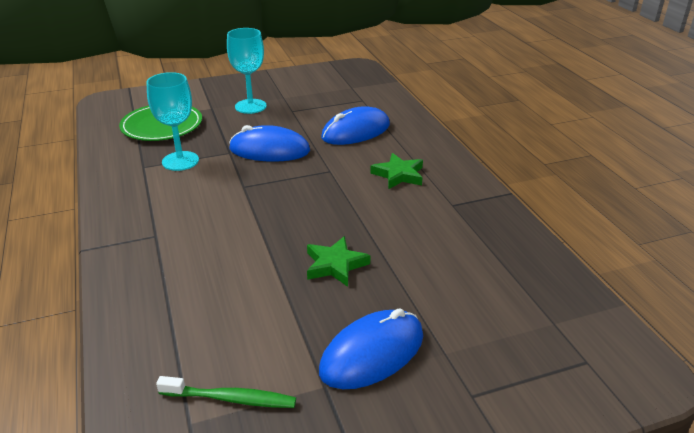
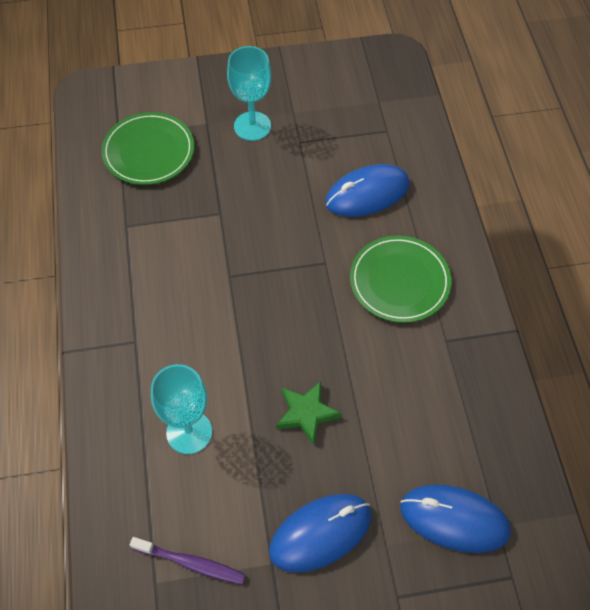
camera: 10 degrees right, 25 degrees up
(180, 161) = (166, 221): turquoise goblet -> turquoise goblet (189, 432)
(231, 398) = (191, 563): green toothbrush -> purple toothbrush
(269, 150) = (264, 215): blue mouse -> blue mouse (454, 519)
(398, 175) = (399, 281): green star -> green plate

